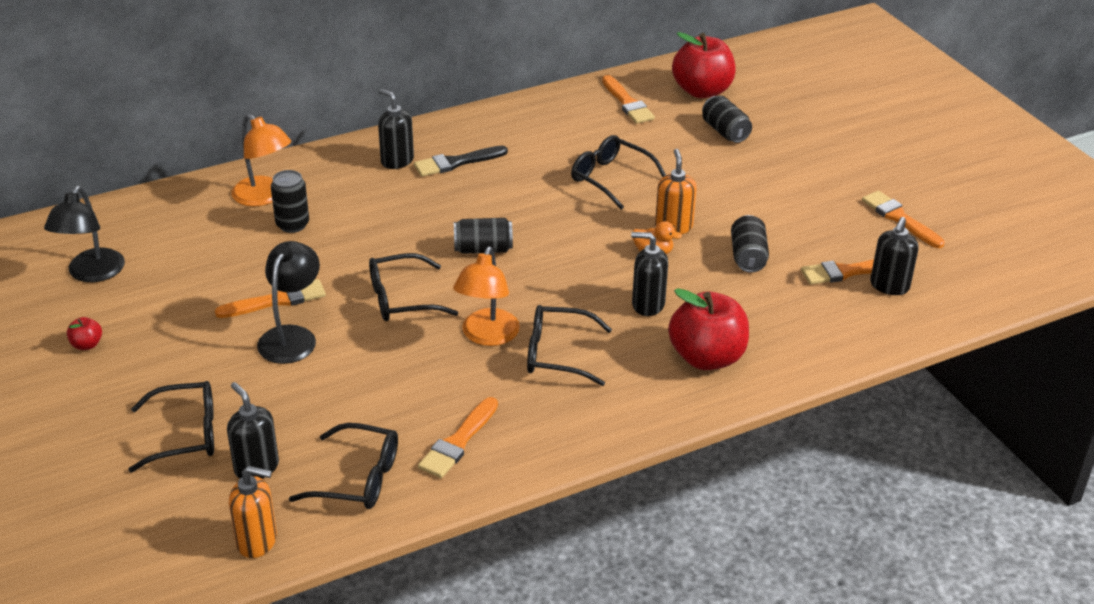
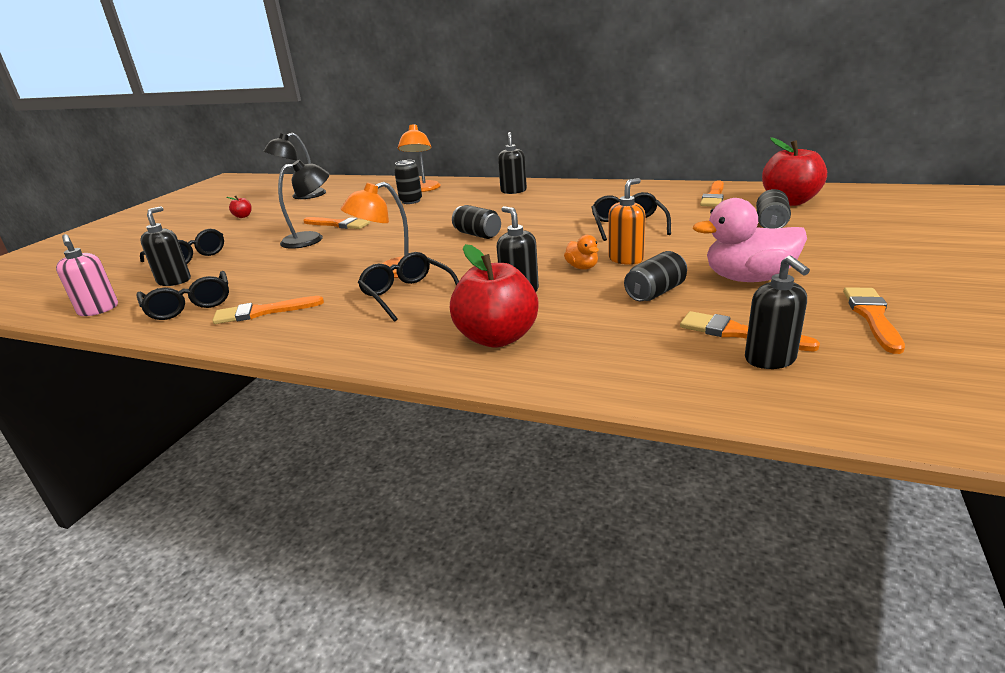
camera: 50 degrees right, 10 degrees down
(257, 541) = (98, 310): orange soap dispenser -> pink soap dispenser
(401, 299) = (389, 241): black glasses -> none
(456, 162) = (544, 198): black brush -> none
(789, 211) = (748, 278): none -> pink duck
(889, 286) = (770, 359): black soap dispenser -> black soap dispenser turned 90 degrees counterclockwise

